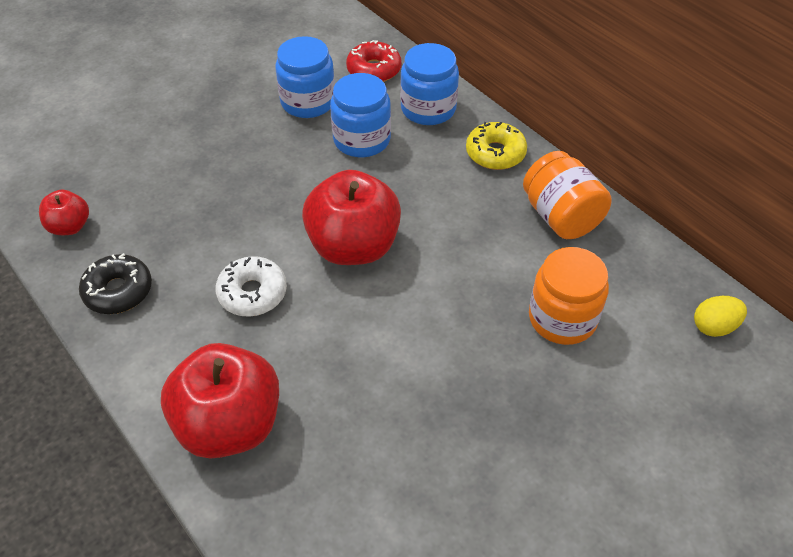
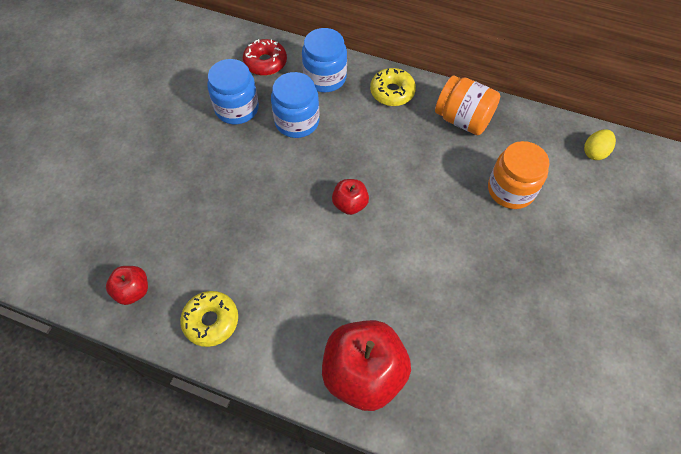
camera: 30 degrees left, 10 degrees up
(118, 291) = (211, 321): black donut -> yellow donut
(252, 293) = (308, 273): white donut -> none
(353, 246) = (350, 204): red apple -> red apple, size x0.50

